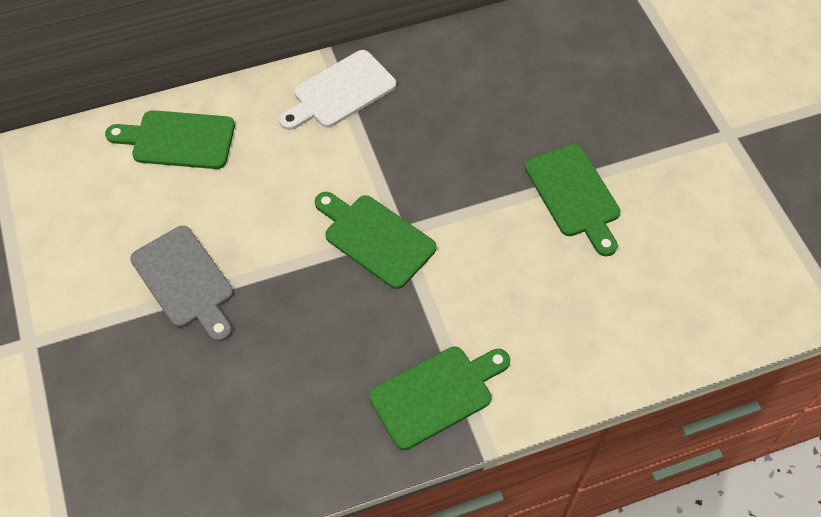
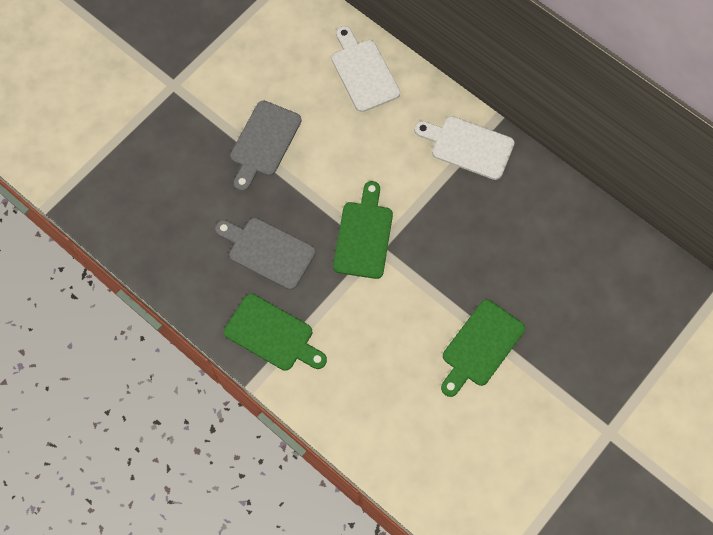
camera: 60 degrees right, 10 degrees up
(178, 140) = (363, 72): green cutting board -> white cutting board
(327, 347) = (268, 252): none -> grey cutting board

